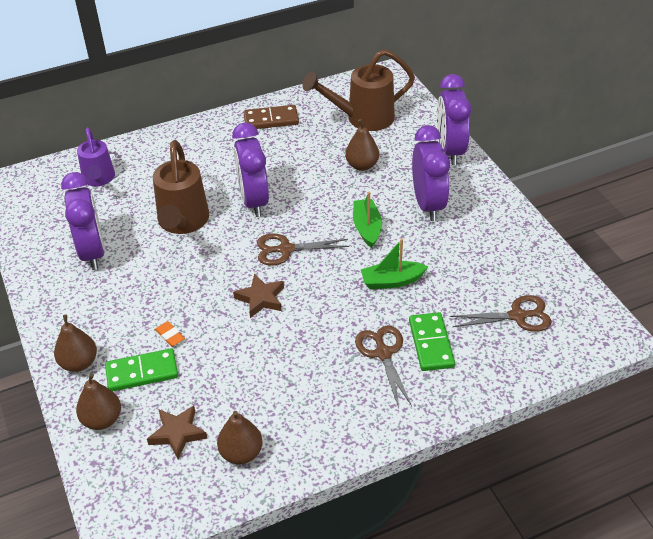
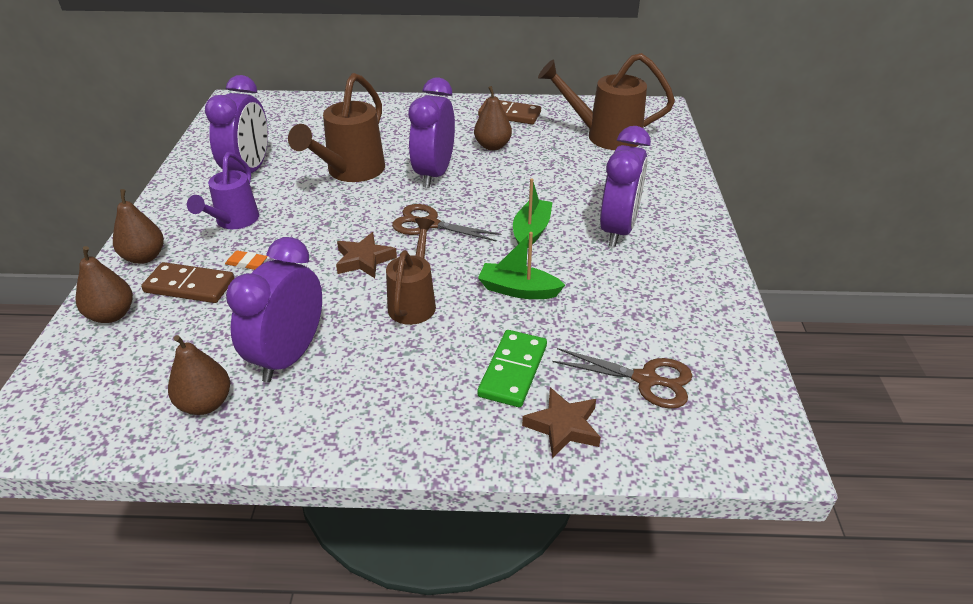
camera: 25 degrees right, 5 degrees down
(99, 179) = (310, 119): purple watering can -> purple watering can (233, 222)
(142, 372) = (189, 286): green domino -> brown domino
(170, 335) = (247, 263): orange eraser -> orange eraser turned 60 degrees counterclockwise
(177, 434) = (164, 357): brown star -> brown star (563, 426)
(325, 318) = (414, 301): none -> brown watering can
(362, 165) = (571, 175): brown pear -> brown pear (492, 146)
(383, 353) = (448, 360): brown scissors -> none
(450, 150) = (681, 188): purple clock -> purple clock (289, 356)

